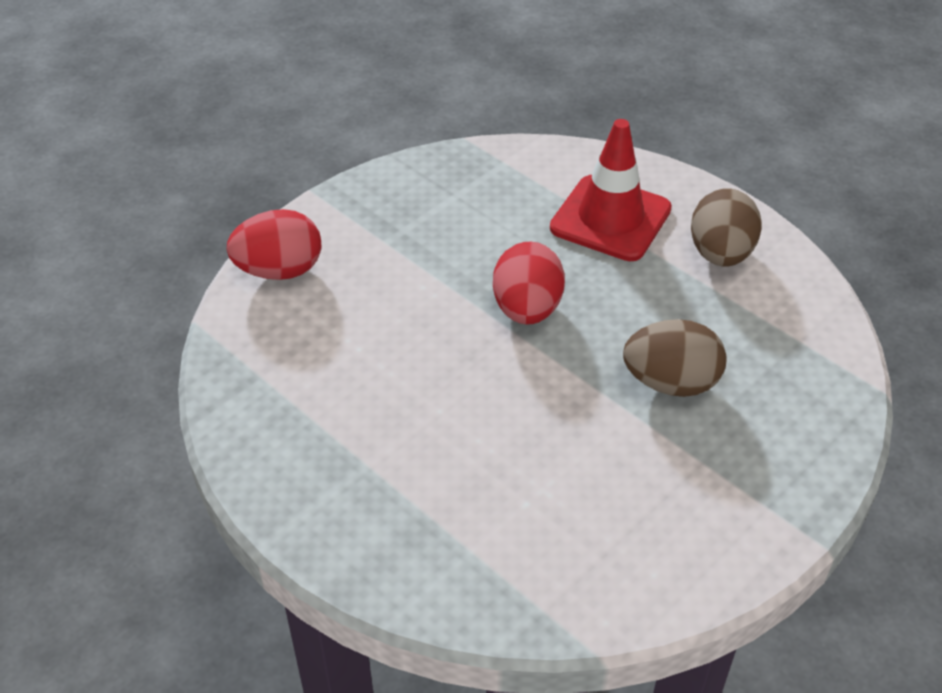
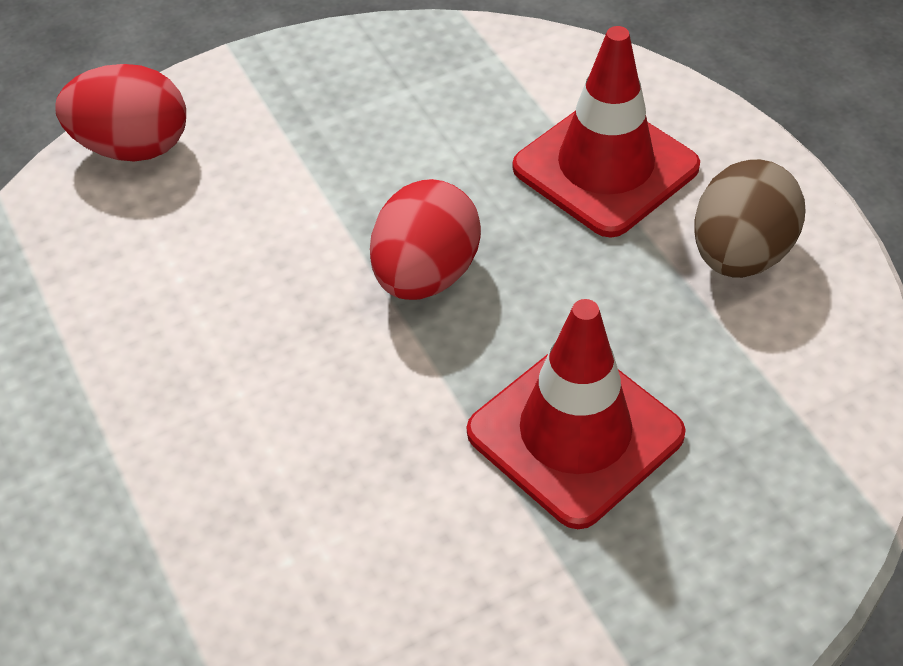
camera: 20 degrees right, 5 degrees up
(671, 383) = (575, 433): brown egg -> red traffic cone

